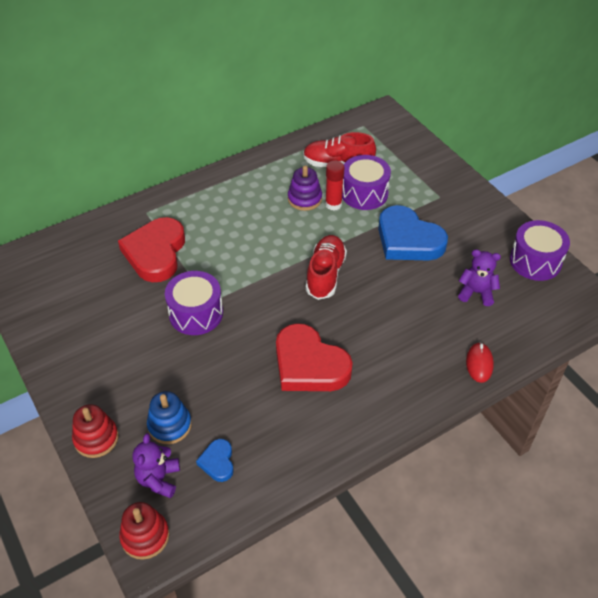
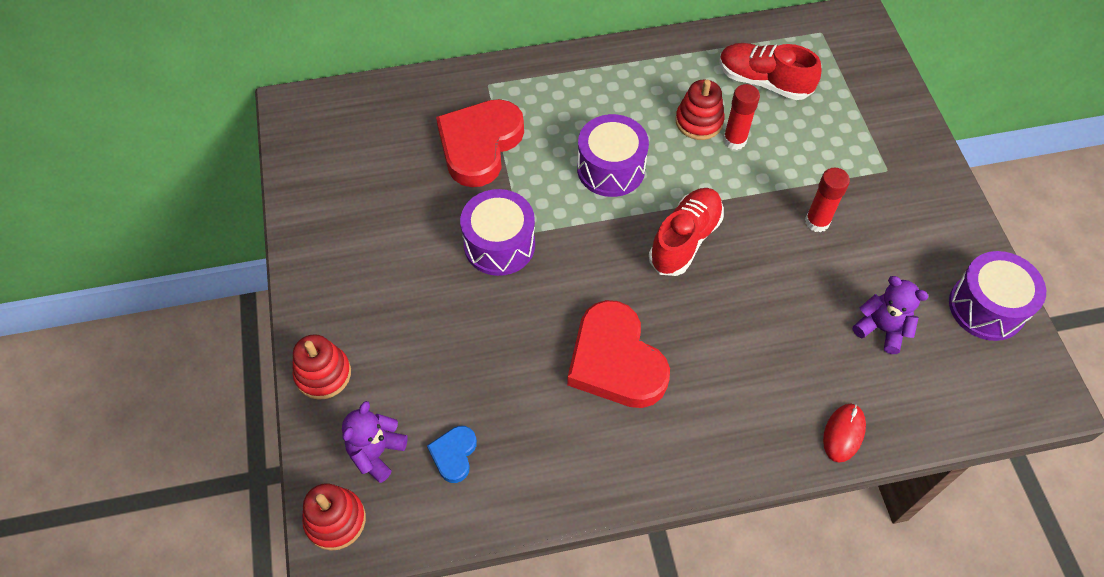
camera: 20 degrees right, 10 degrees up
(170, 425) = (414, 386): blue stacking toy -> none
(304, 199) = (699, 121): purple stacking toy -> red stacking toy
(364, 193) = (783, 135): purple drum -> purple drum (611, 169)
(408, 240) = (817, 222): blue heart -> red glue stick

